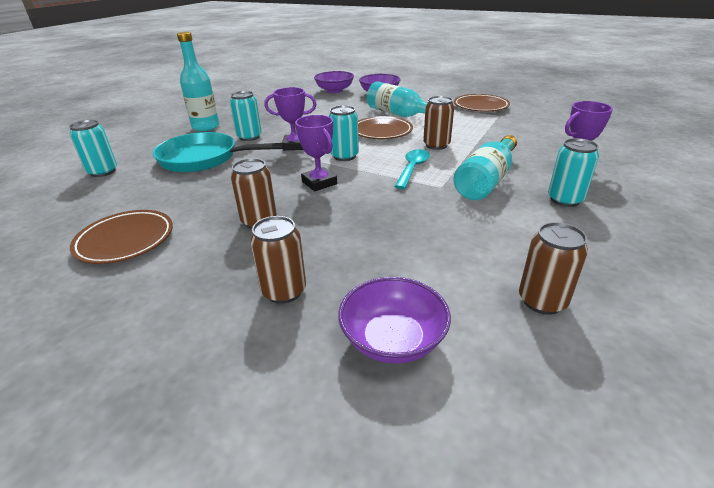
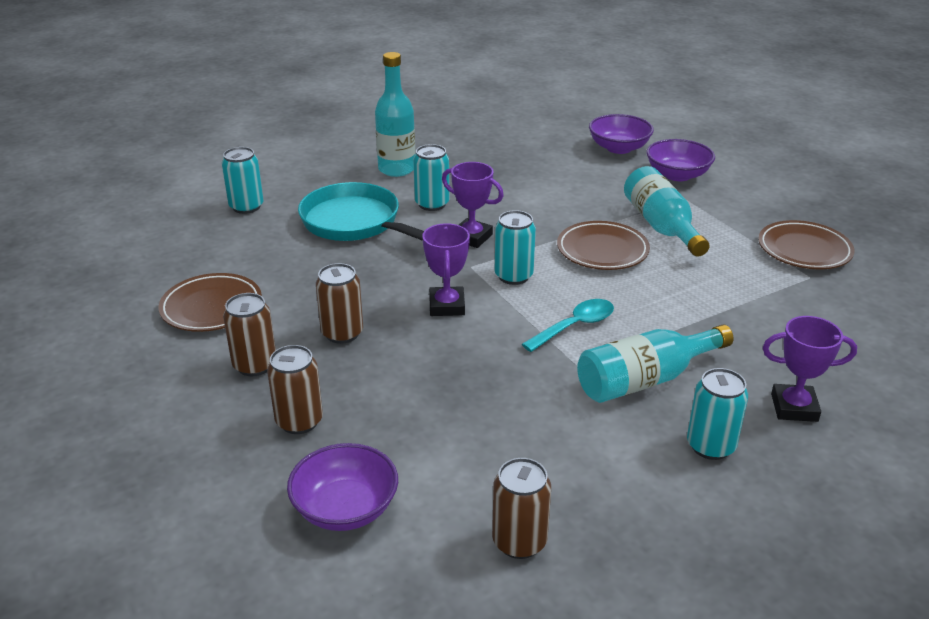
camera: 30 degrees right, 0 degrees up
(436, 145) = (649, 300): brown can -> brown can (255, 365)

